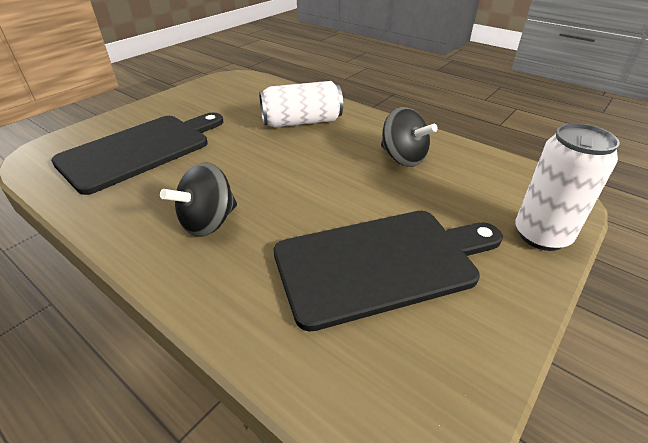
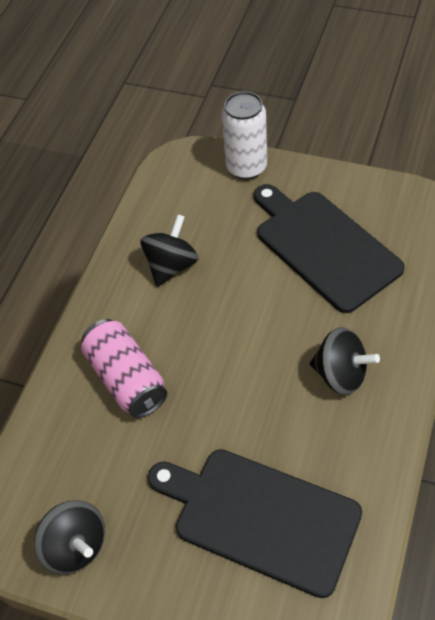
camera: 105 degrees left, 15 degrees up
(203, 92) = (75, 547): none -> black spinning top
(301, 122) = (126, 379): white can -> pink can

